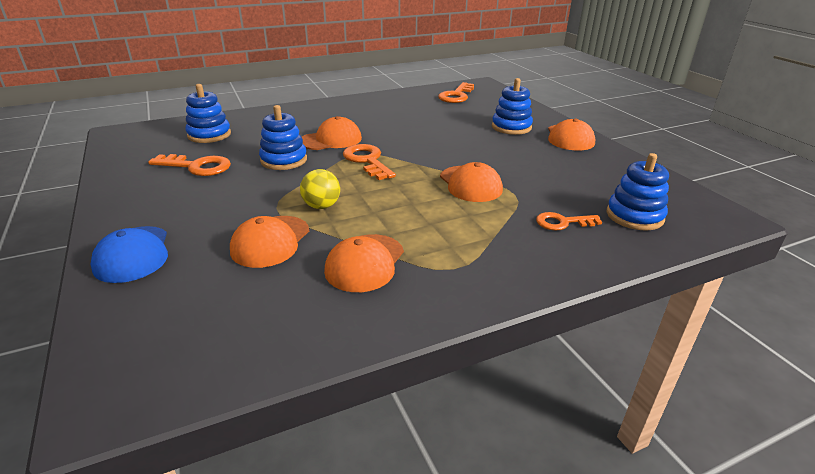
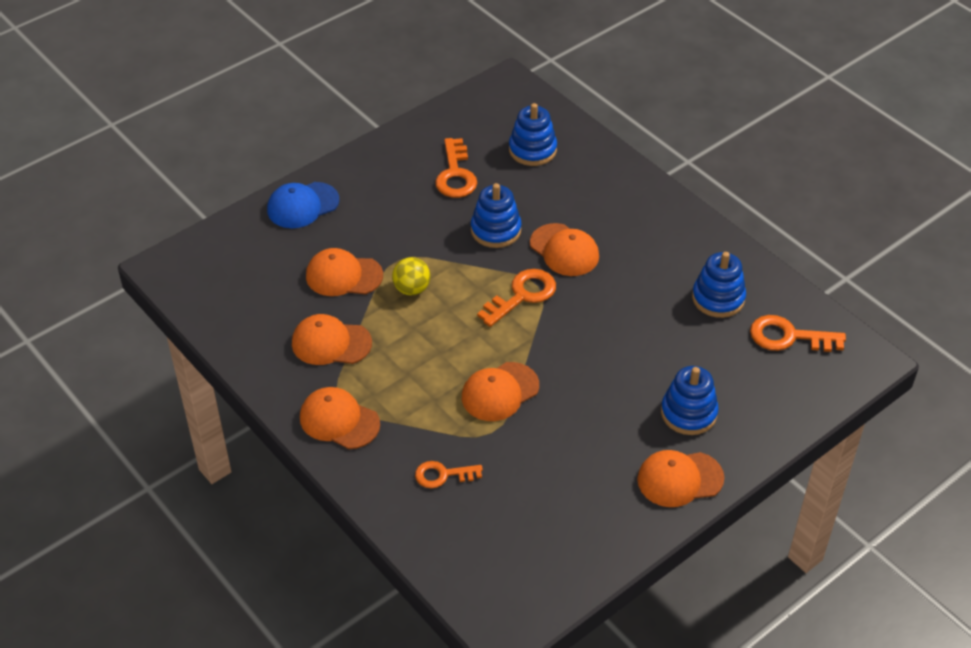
camera: 75 degrees right, 15 degrees up
(481, 272) = (339, 420): none -> orange cap
(562, 222) = (443, 475): orange key -> orange key turned 75 degrees counterclockwise
(634, 216) = (478, 537): blue stacking toy -> blue stacking toy (718, 298)

